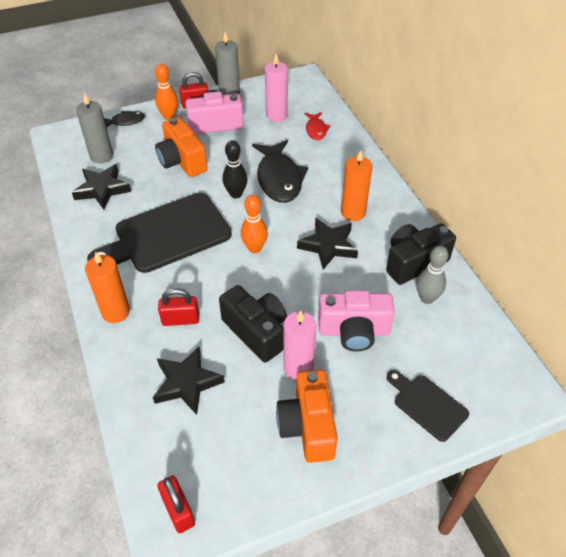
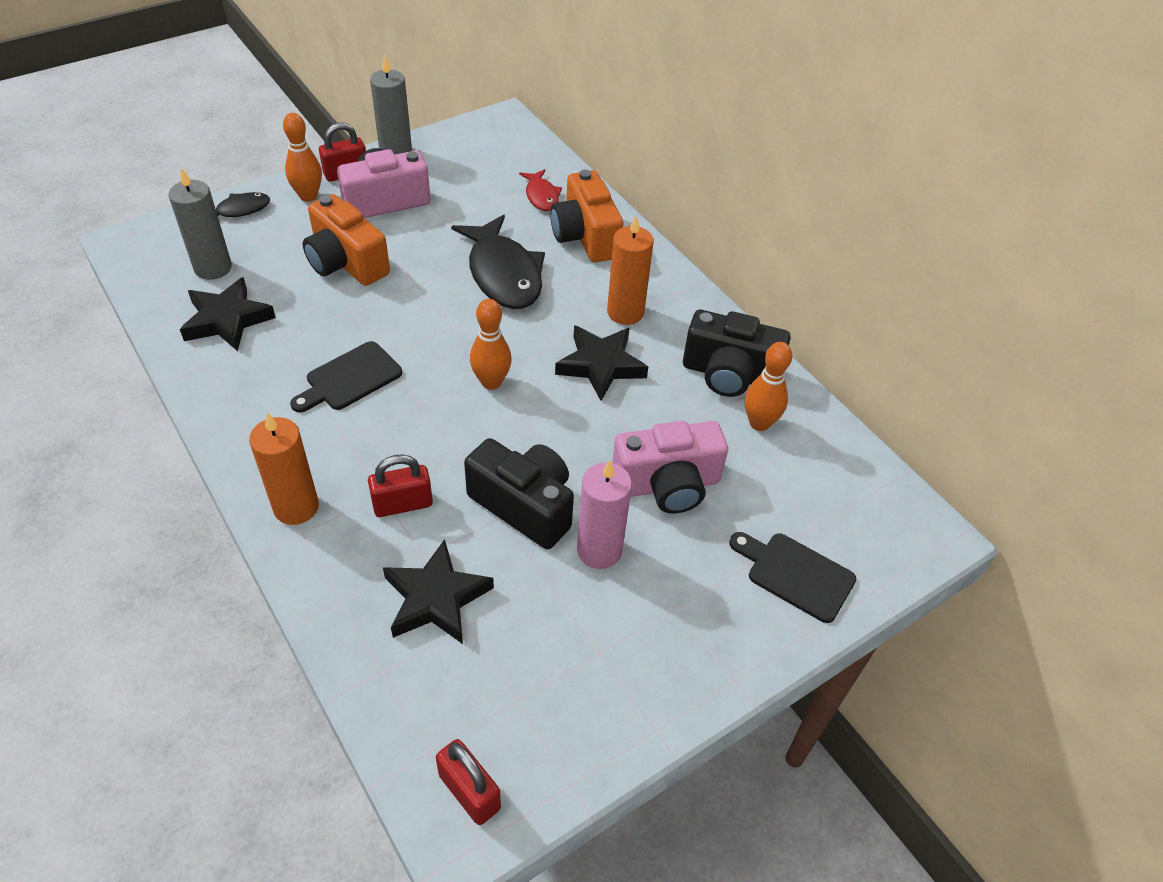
camera: 15 degrees left, 0 degrees up
(167, 235) = (350, 378): black cutting board -> black cutting board, size x0.51
(236, 194) = (443, 304): black bowling pin -> none
(276, 115) = (476, 180): pink candle -> none
(308, 426) = (633, 633): orange camera -> orange camera (585, 236)
(414, 262) = (729, 374): black camera -> black camera turned 120 degrees counterclockwise
(427, 298) = (759, 423): grey bowling pin -> orange bowling pin

